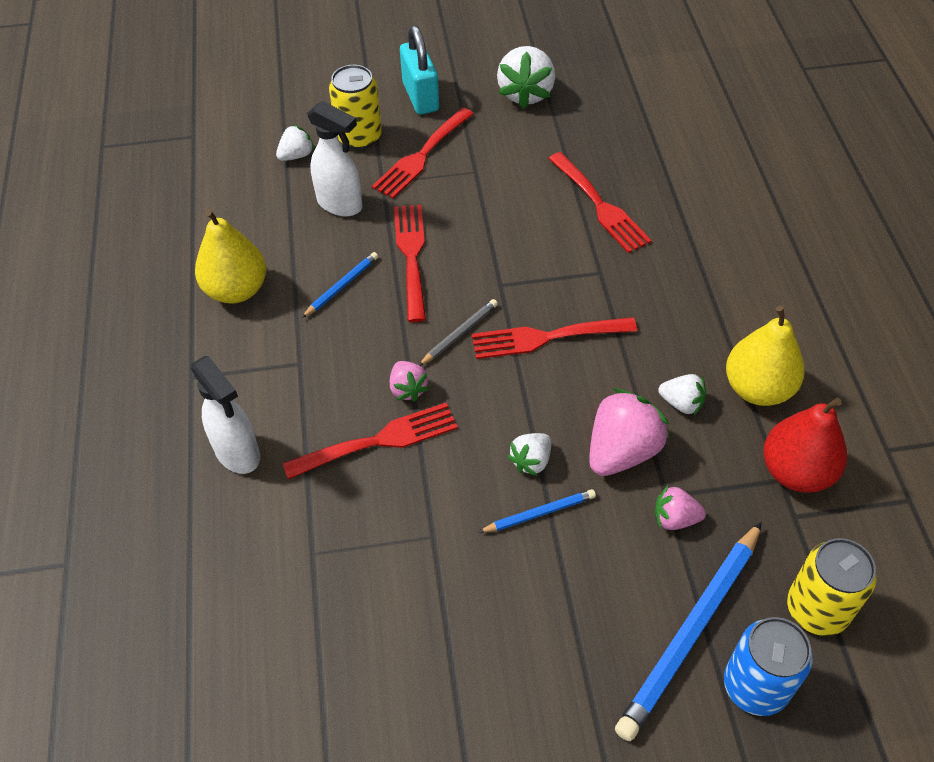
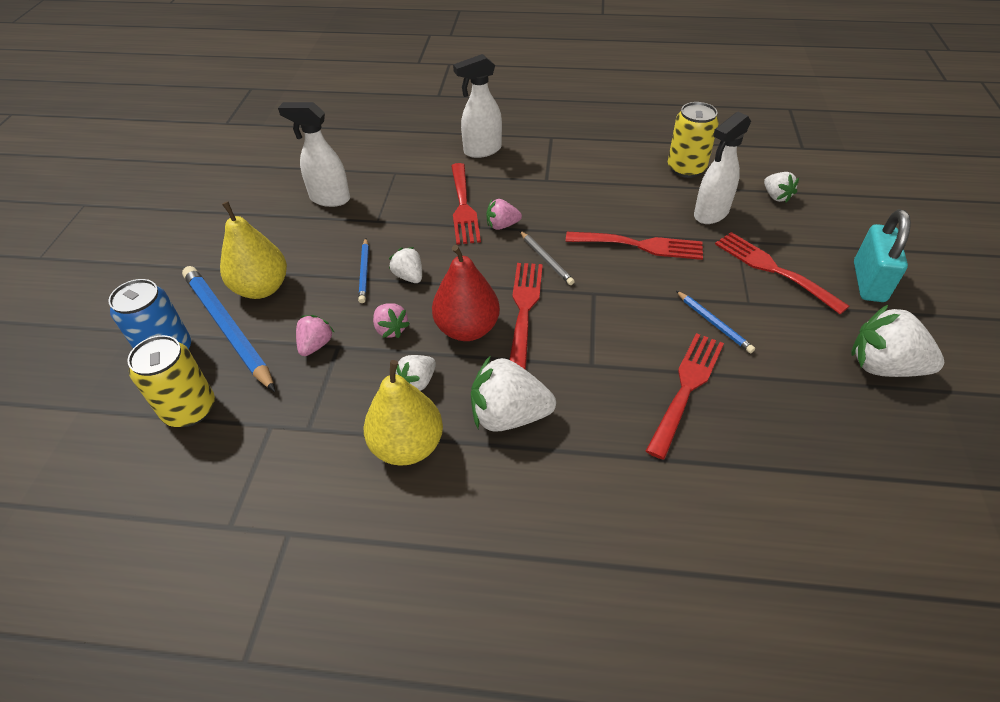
camera: 105 degrees right, 5 degrees down
(236, 290) = (624, 158): yellow pear -> yellow pear (262, 288)
(342, 286) = (615, 205): blue pencil -> blue pencil (714, 323)
(359, 137) = (802, 234): yellow can -> yellow can (686, 168)
(397, 622) = (329, 199): none -> white spray bottle
(420, 97) = (868, 282): turquoise padlock -> turquoise padlock turned 75 degrees counterclockwise
(600, 206) = (686, 388): red fork -> red fork turned 135 degrees clockwise
(622, 451) = (391, 329): pink strawberry -> pink strawberry, size x0.55
(687, 321) = (509, 415): none -> white strawberry
(796, 472) = (308, 443): red pear -> red pear (467, 329)

